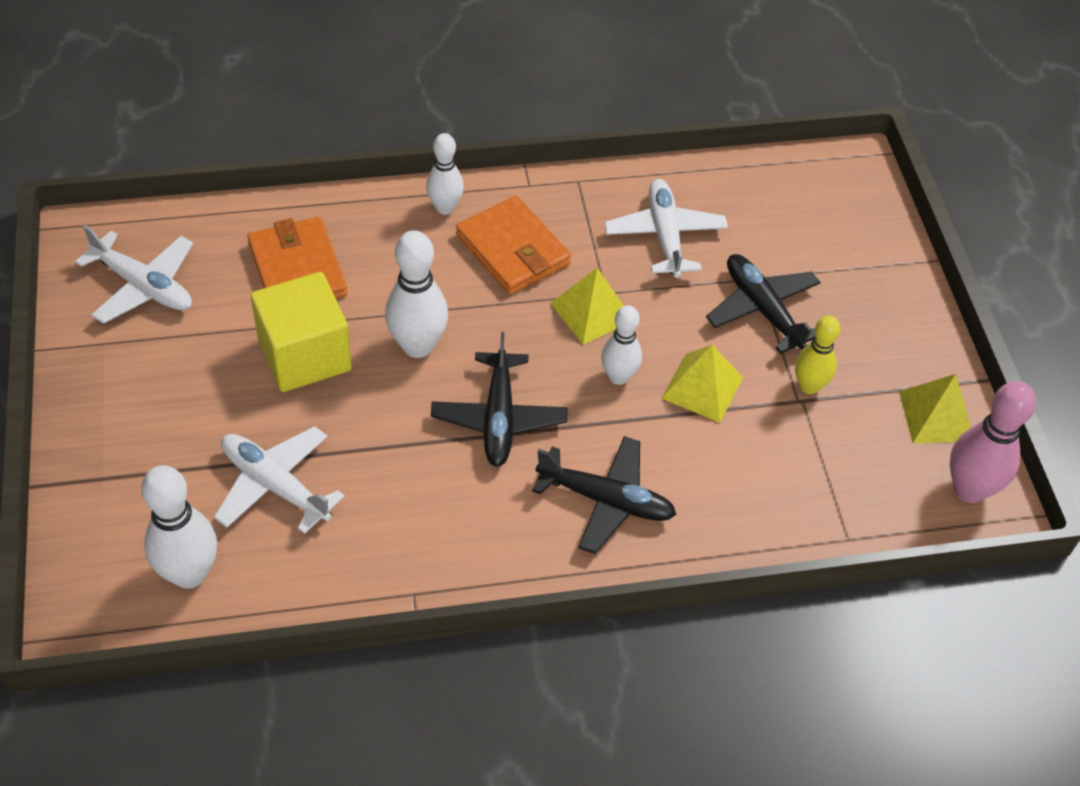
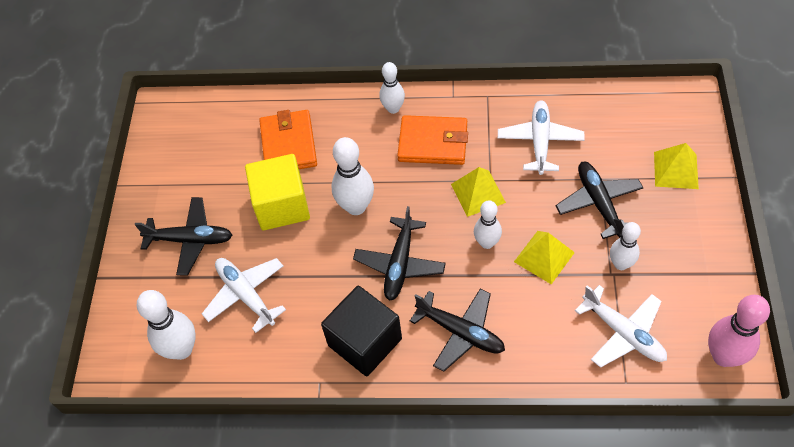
camera: 20 degrees right, 5 degrees up
(144, 286) = (190, 148): white plane -> white plane (623, 333)
(171, 416) = (190, 240): none -> black plane
(469, 530) = (365, 342): none -> black cube
(513, 249) = (433, 143): orange wallet -> orange wallet turned 60 degrees counterclockwise
(809, 386) = (620, 264): yellow bowling pin -> white bowling pin
(936, 416) = (710, 297): yellow pyramid -> yellow pyramid (675, 170)

